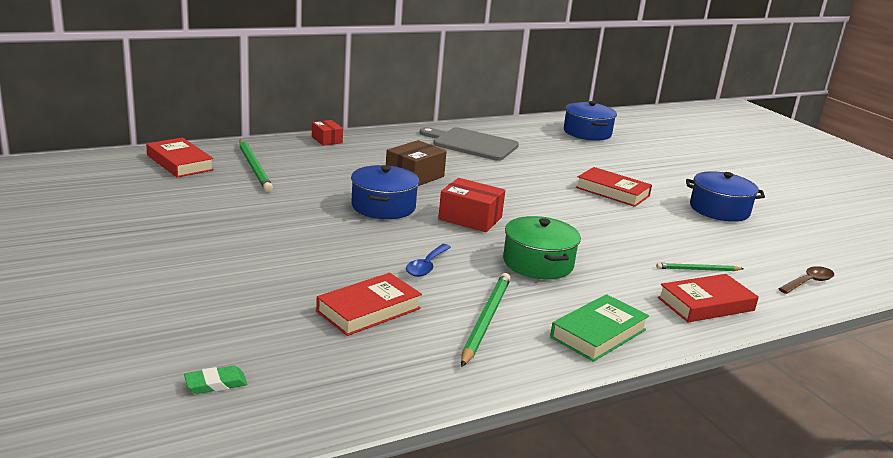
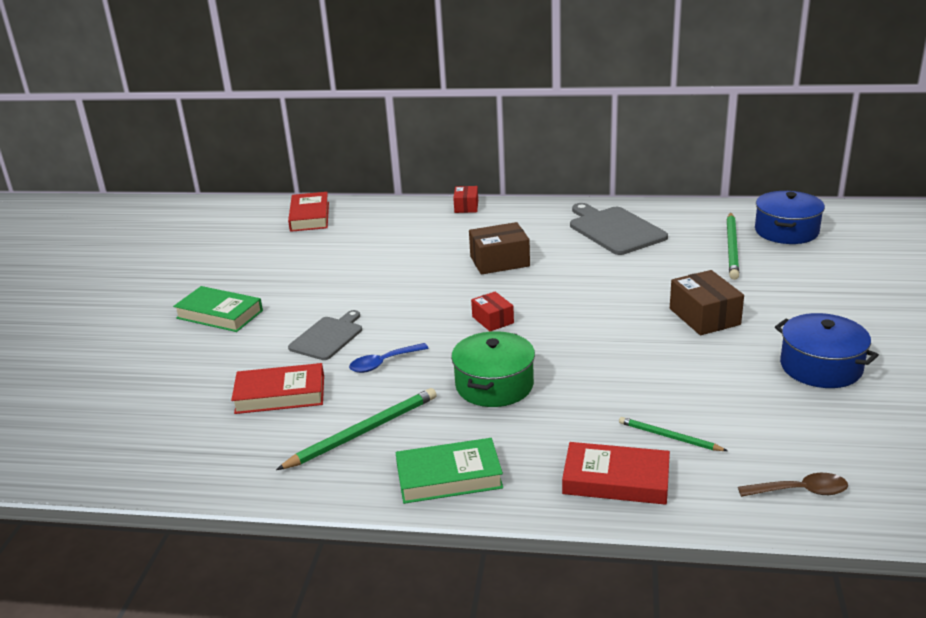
camera: 40 degrees right, 5 degrees up
(203, 258) = (219, 314): none -> green book
(216, 383) = (102, 427): green eraser -> none
(254, 167) = (363, 230): green pencil -> green pencil (732, 248)
(346, 256) = (328, 337): none -> grey cutting board
(383, 206) = (425, 291): blue pot -> none
(470, 218) = (492, 320): red box -> red box, size x0.62
(612, 192) = (704, 316): red book -> brown box

